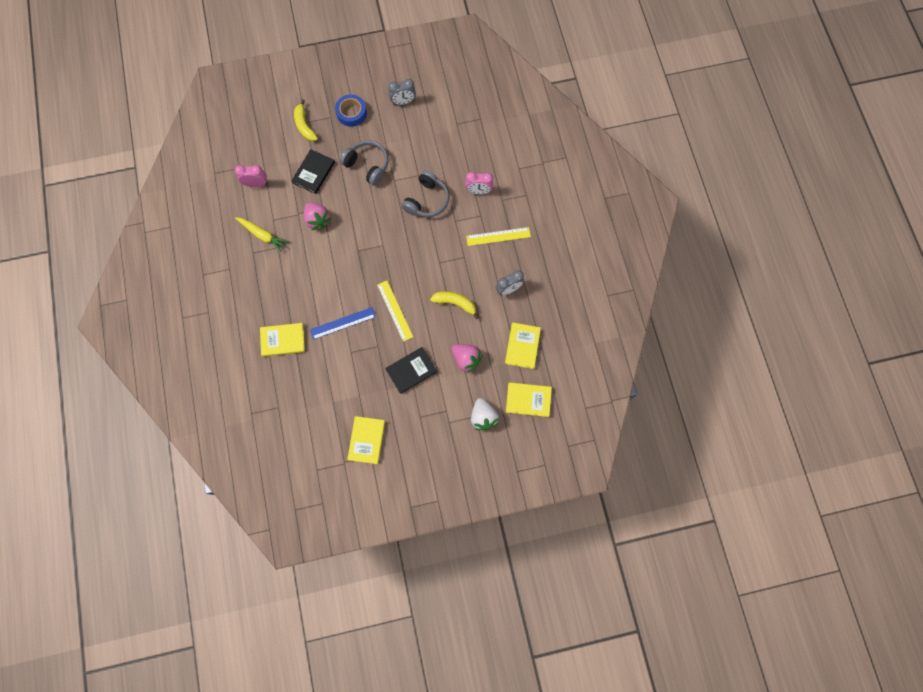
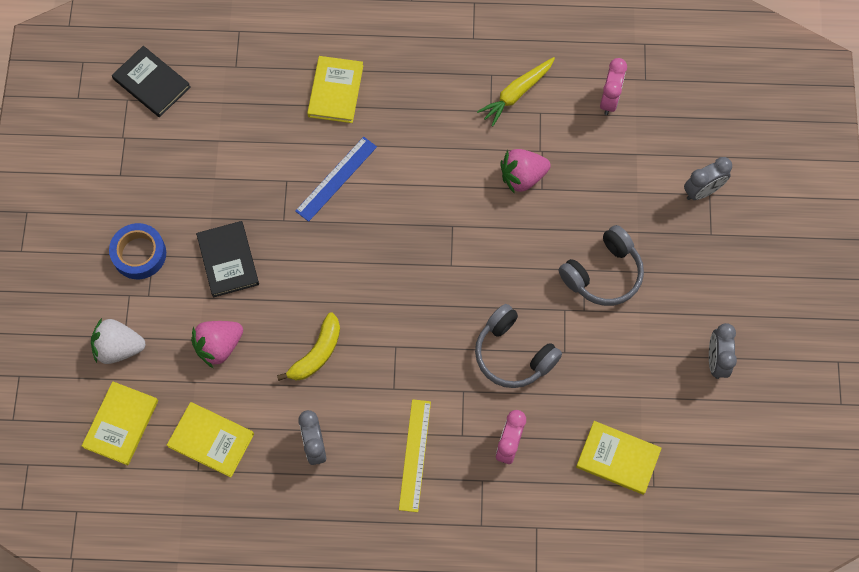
camera: 105 degrees right, 5 degrees down
(305, 126) = (702, 191): yellow banana -> grey clock
(313, 172) = (610, 188): black book -> black book (152, 83)
(343, 323) = (336, 179): blue ruler -> blue ruler turned 45 degrees clockwise
(351, 113) = (711, 270): blue tape -> blue tape (139, 254)
(366, 440) = (144, 174): yellow book -> yellow book (618, 458)
(395, 310) = (333, 259): yellow ruler -> none

